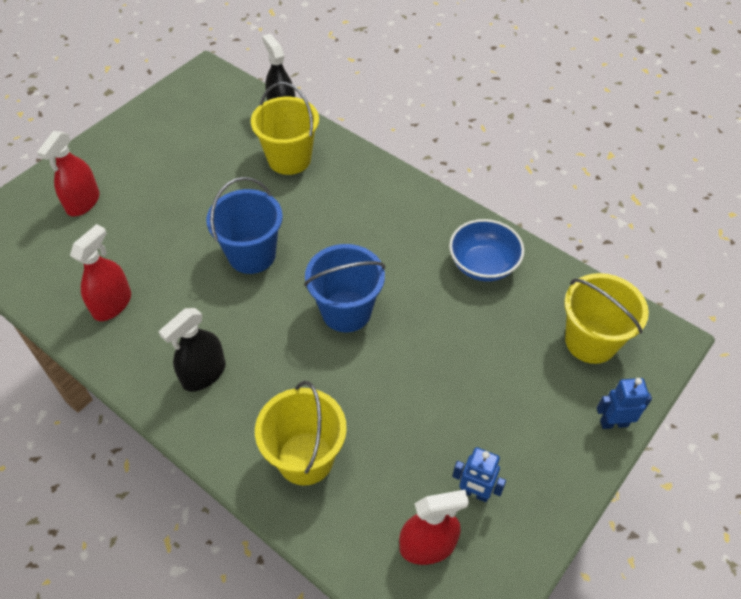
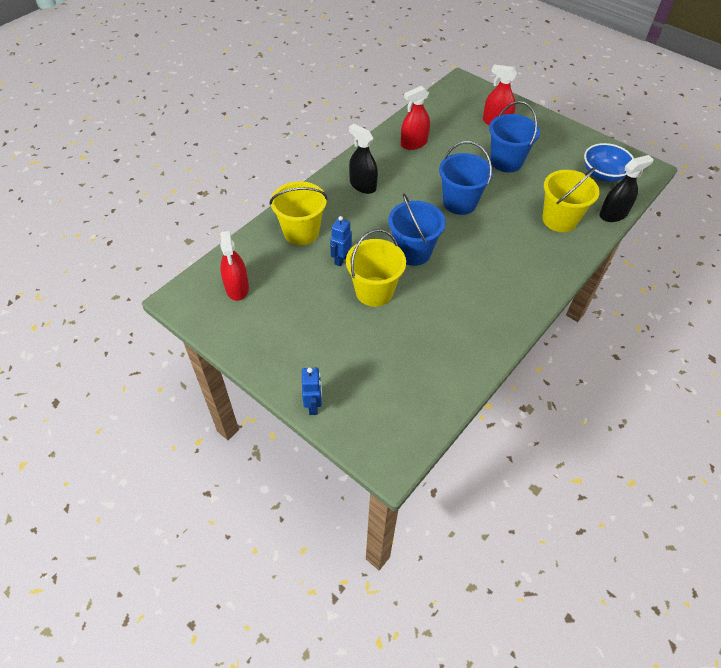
camera: 90 degrees right, 0 degrees up
(112, 304) = (414, 143): red spray bottle -> red spray bottle turned 120 degrees clockwise
(173, 199) = (506, 161): none -> blue bucket
(474, 493) = (268, 314): blue robot -> blue robot (341, 259)
(483, 265) = (463, 336): blue bowl -> blue bowl (603, 174)
(590, 341) = (388, 402): yellow bucket -> yellow bucket (374, 291)

